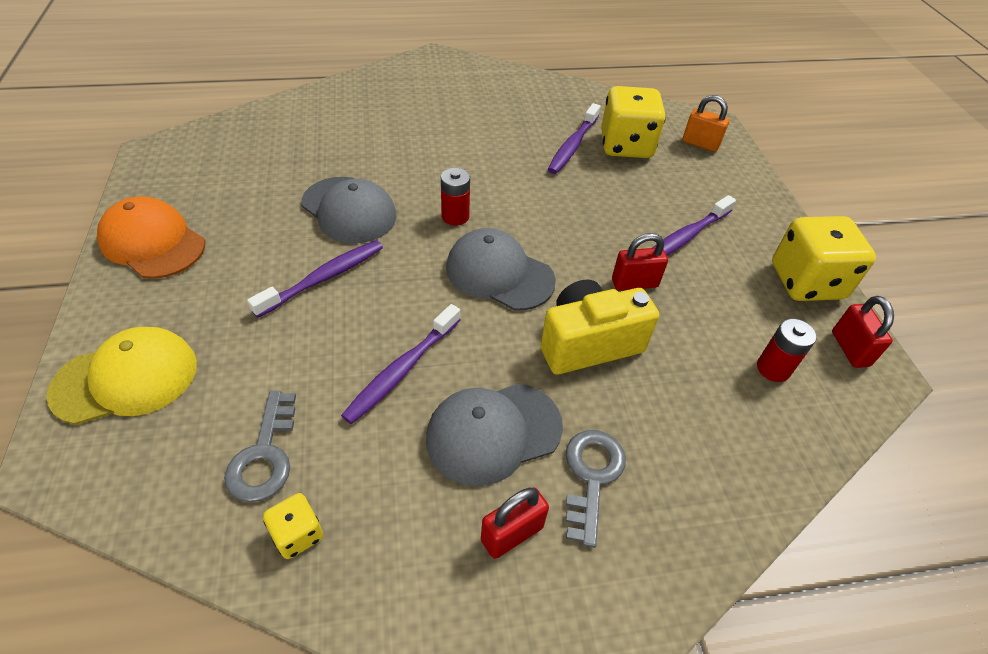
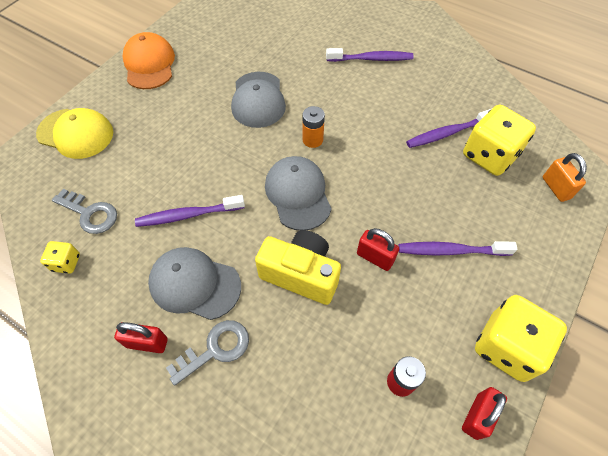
camera: 45 degrees right, 10 degrees up
(265, 455) = (90, 213): grey key -> grey key turned 105 degrees counterclockwise
(323, 278) = (204, 135): purple toothbrush -> purple toothbrush (371, 59)
(455, 216) = (312, 140): red battery -> orange battery

